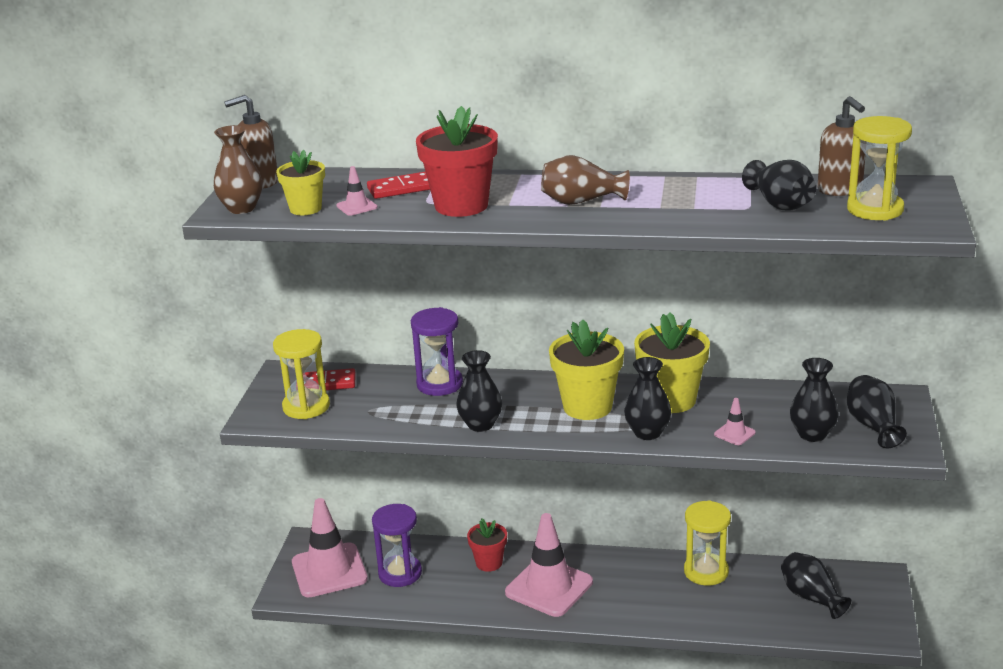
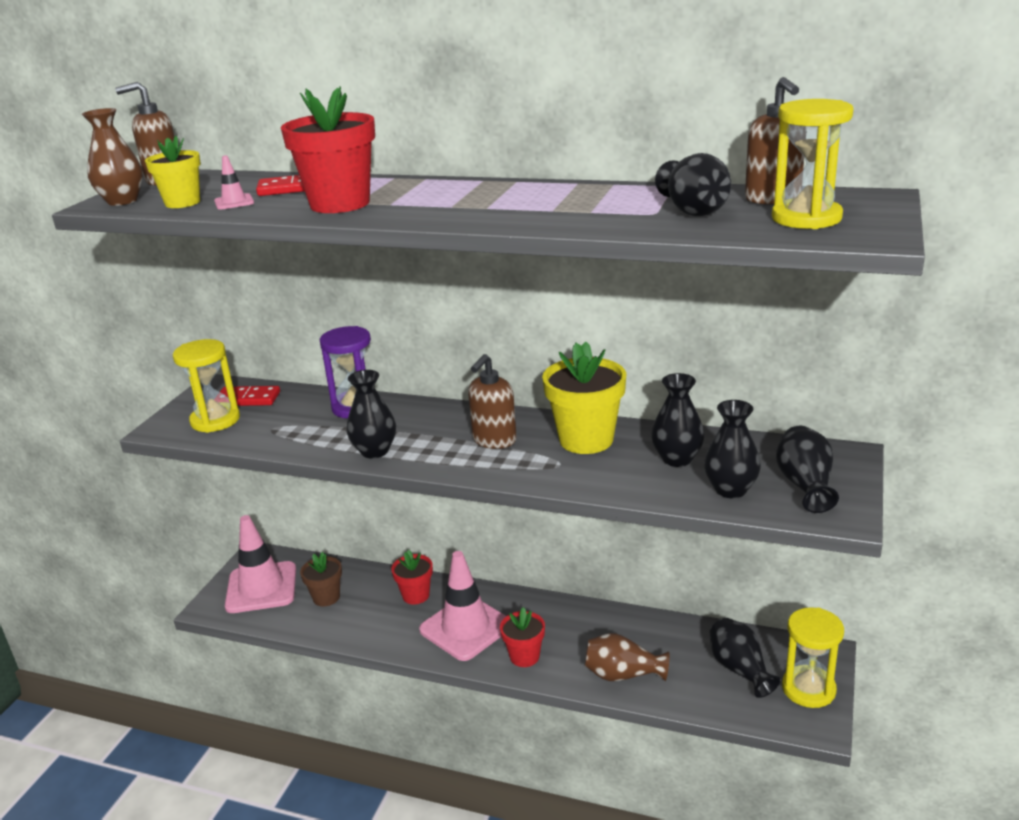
camera: 10 degrees right, 0 degrees up
(400, 573) = (326, 597): purple hourglass -> brown flower pot
(581, 201) = (469, 203): brown vase -> brown vase (622, 674)
(587, 406) = (494, 440): yellow flower pot -> brown soap dispenser
(613, 607) = (524, 656): none -> red flower pot
(647, 433) = (545, 473): black vase -> black vase (677, 459)
(706, 571) = (633, 628): yellow hourglass -> yellow hourglass (808, 689)
(734, 433) = (642, 482): pink traffic cone -> none

